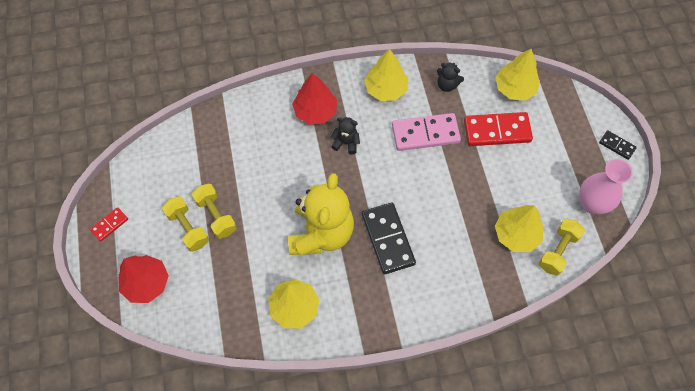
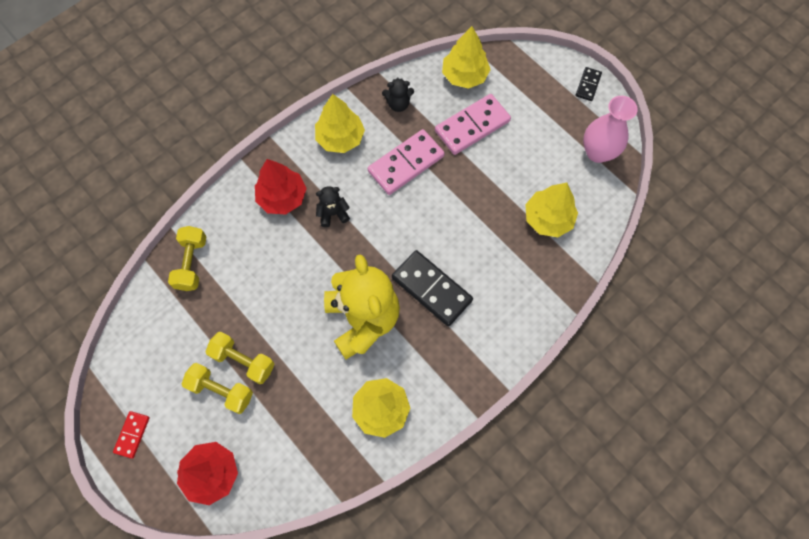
camera: 30 degrees left, 5 degrees up
(497, 131) = (472, 126): red domino -> pink domino
(558, 251) = (593, 214): yellow dumbbell -> yellow dumbbell (192, 263)
(617, 145) = (588, 85): black domino -> black domino turned 75 degrees counterclockwise

